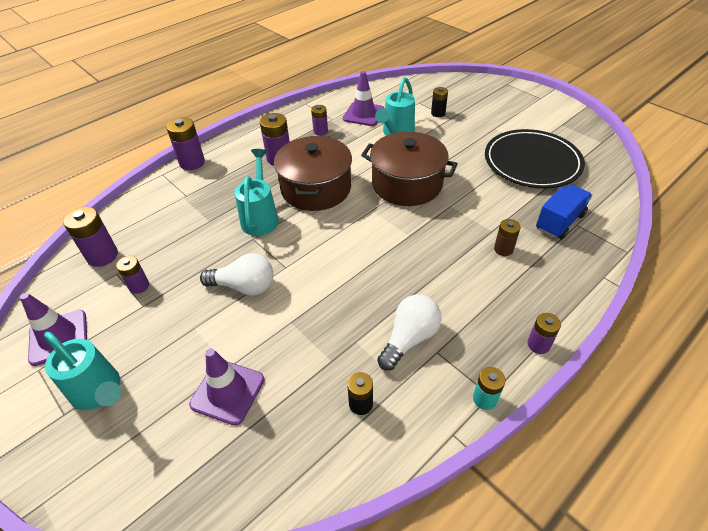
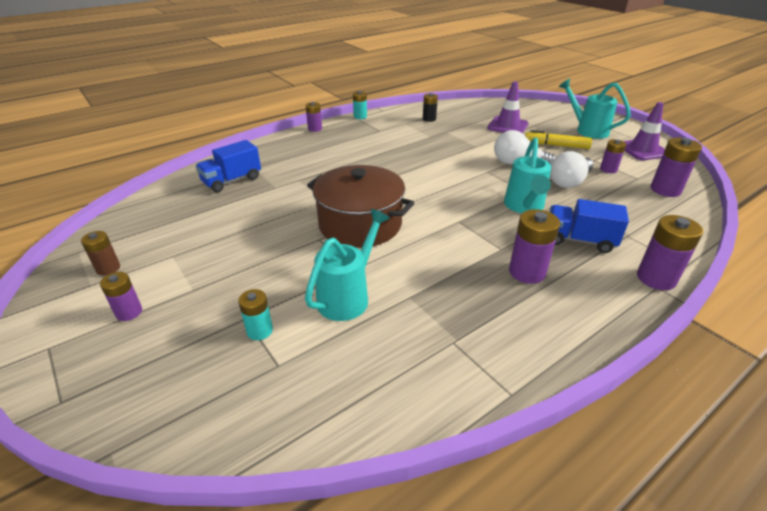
camera: 175 degrees left, 10 degrees down
(175, 336) = (556, 145): none -> yellow marker
(228, 187) = (579, 240): none -> blue truck
(316, 188) = (468, 229): brown pot -> none
(320, 131) = (471, 314): purple battery -> purple battery (129, 312)
(363, 114) = (393, 346): purple traffic cone -> none
(409, 338) = (394, 135): white light bulb -> white light bulb (569, 182)
(438, 113) = (259, 331): black battery -> turquoise battery
(503, 249) = (299, 168): brown battery -> brown battery (108, 268)
(532, 162) = (196, 234): black plate -> none

